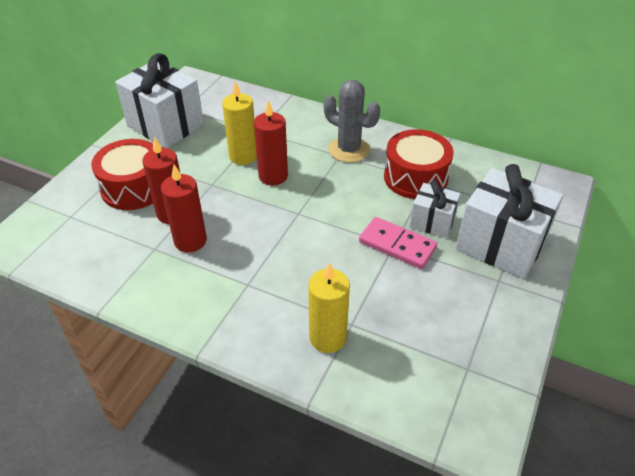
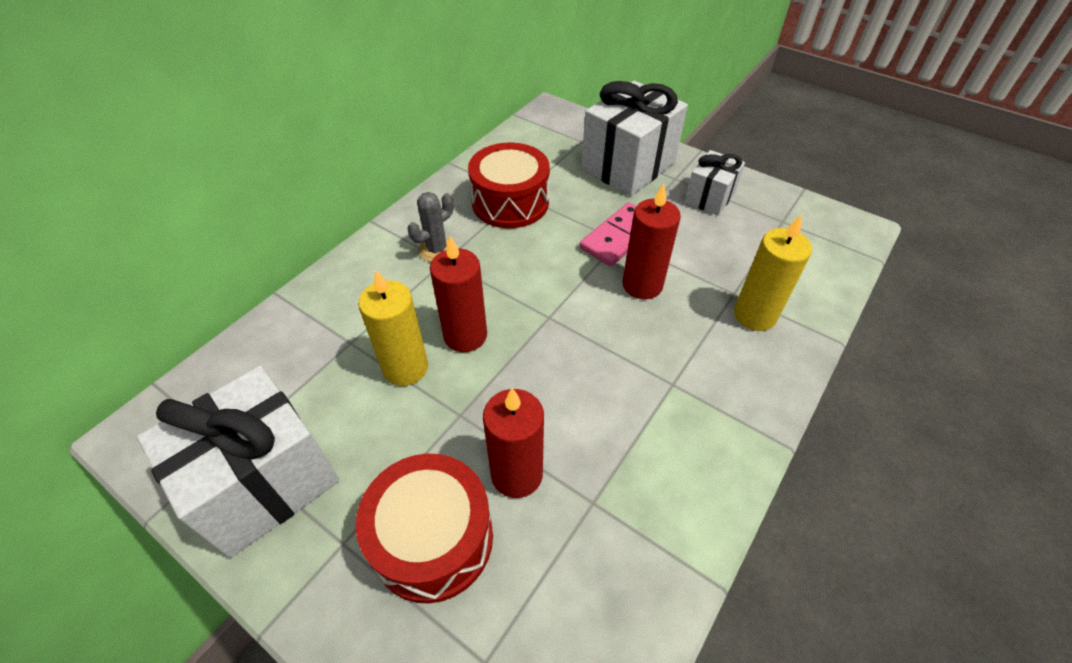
camera: 80 degrees left, 5 degrees up
(190, 241) = (583, 449): red candle -> red candle (642, 285)
(349, 150) = (437, 250): grey cactus -> grey cactus, size x0.64
(432, 222) = (587, 204): white gift -> white gift (709, 198)

